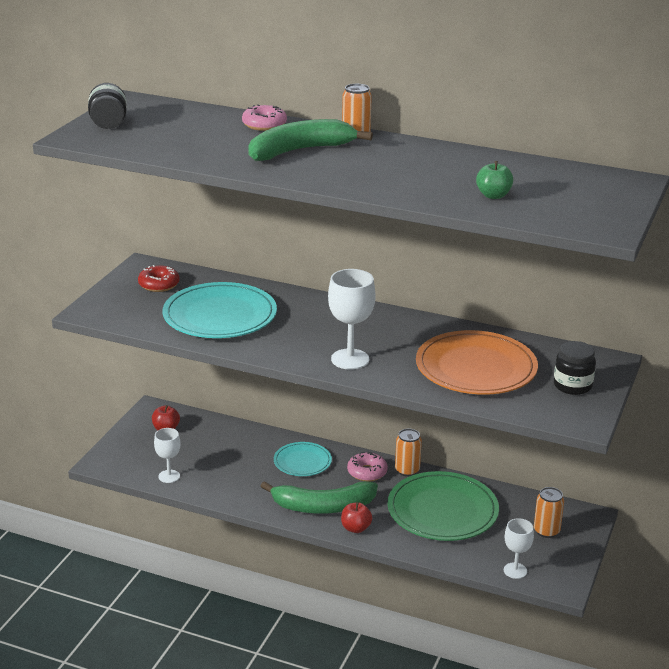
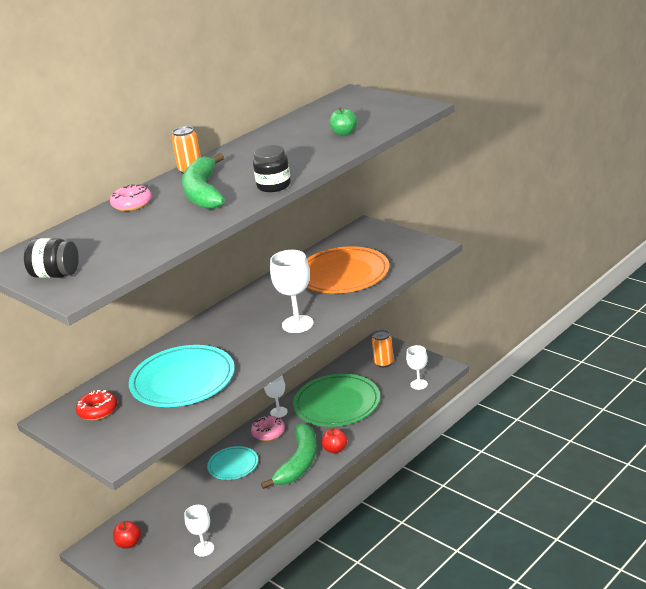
camera: 65 degrees left, 0 degrees up
(407, 470) = (278, 412): orange can -> white goblet
(572, 386) = (387, 243): black jar -> black jar (274, 186)

